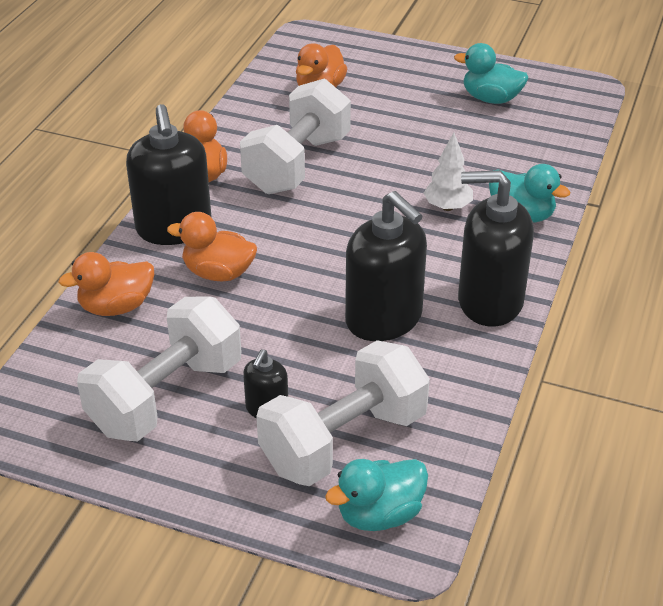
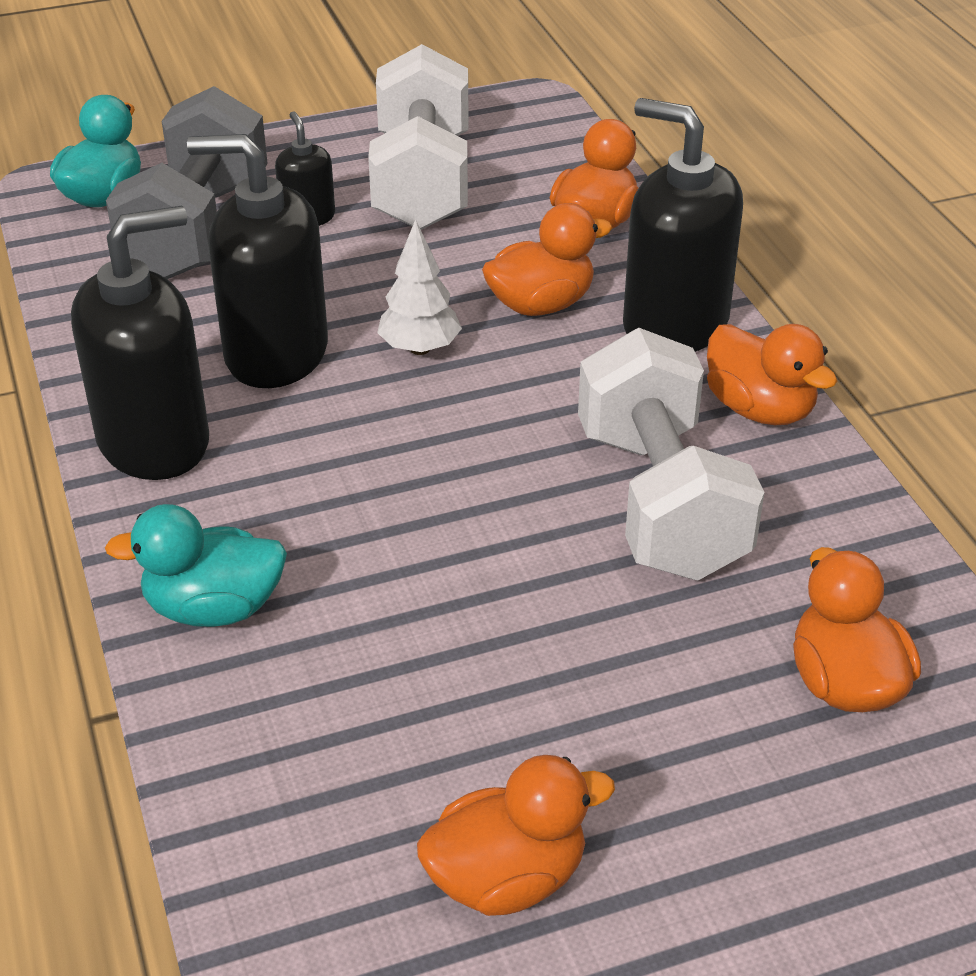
camera: 140 degrees right, 0 degrees up
(343, 441) = (197, 228): white dumbbell -> grey dumbbell
(447, 207) = (347, 556): white tree -> white tree (420, 348)
(491, 99) = (507, 878): turquoise duck -> orange duck

